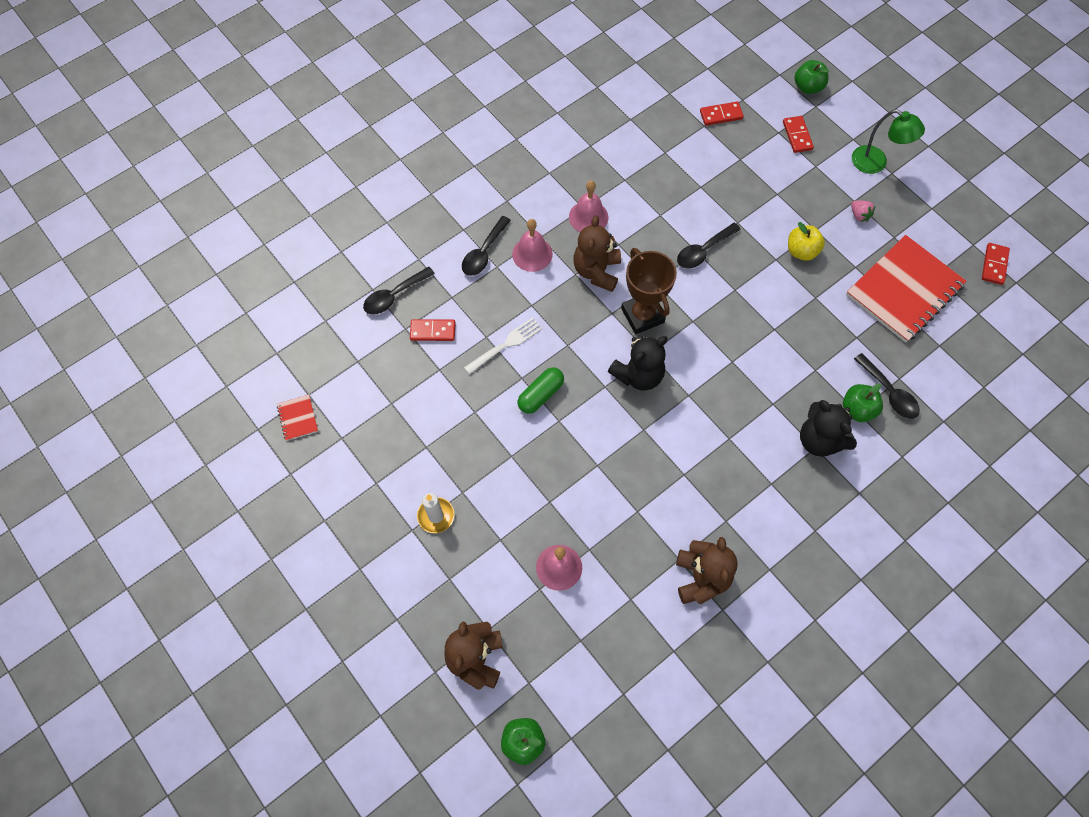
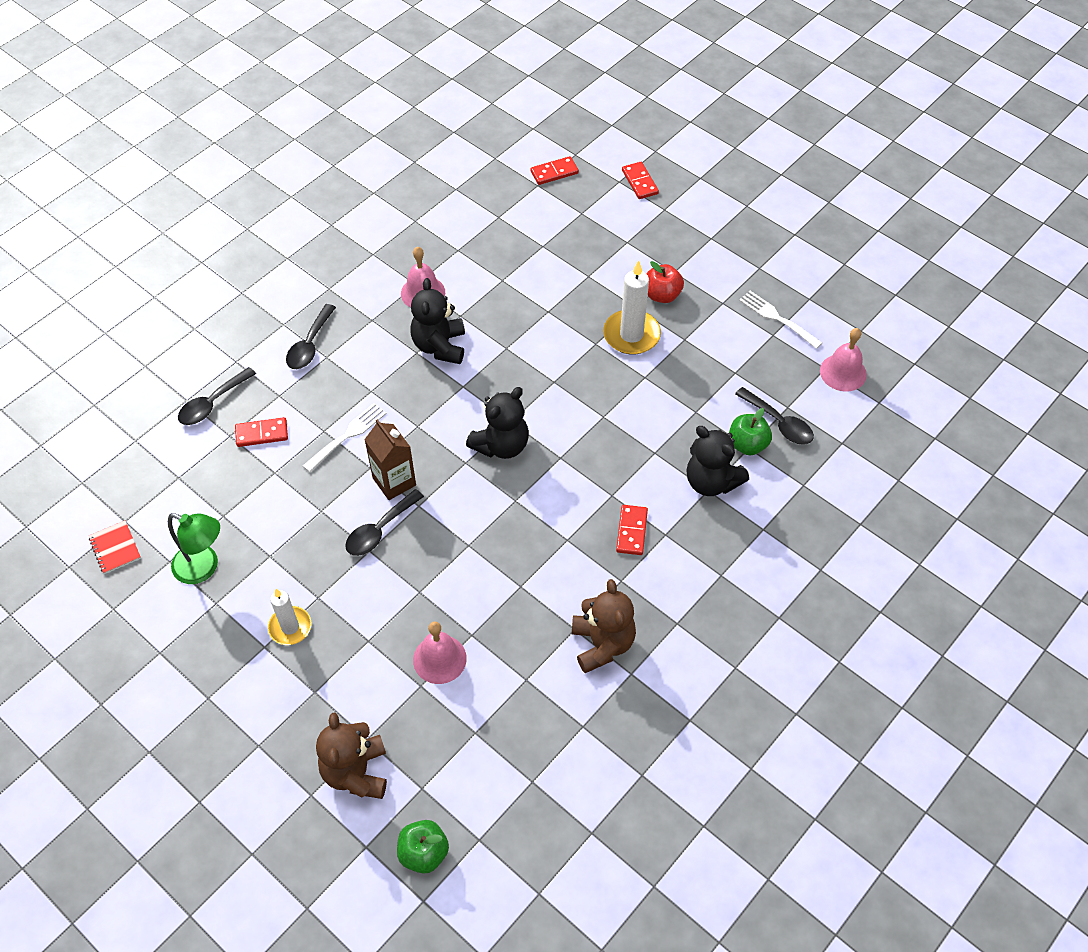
camera: 10 degrees left, 10 degrees down
(532, 254) = (365, 338): pink bell -> pink bell (843, 372)
(541, 395) = (394, 481): green capsule -> brown carton
(596, 271) = (440, 346): brown teddy bear -> black teddy bear
(642, 315) = (497, 384): brown trophy -> none
(703, 251) = (555, 309): black spoon -> black spoon (380, 530)
(768, 286) = (631, 335): none -> white candle
(801, 251) = (662, 295): yellow apple -> red apple
(808, 87) = (644, 133): green apple -> none
(859, 215) = (718, 251): pink strawberry -> none
(876, 163) = (728, 198): green lamp -> green lamp (204, 568)
(904, 290) = (778, 319): red notebook -> white fork
(994, 265) = (869, 280): red domino -> red domino (631, 531)

